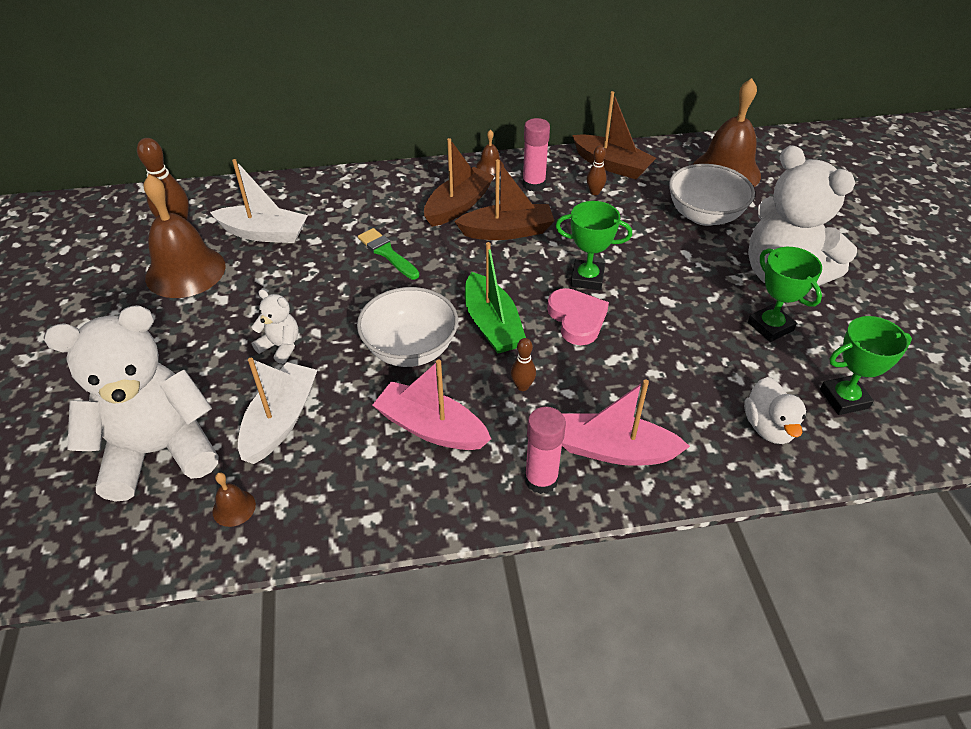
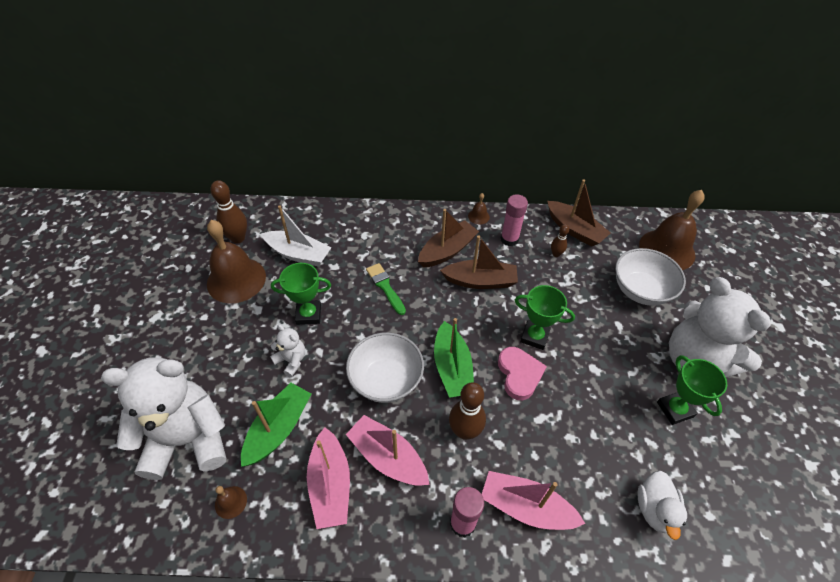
camera: 10 degrees right, 5 degrees up
(280, 421) = (278, 429): white boat -> green boat
(363, 468) = (330, 484): none -> pink boat
(522, 386) = (464, 431): brown bowling pin -> brown bowling pin, size x1.81
(844, 398) = (723, 493): green trophy -> green trophy (308, 314)

